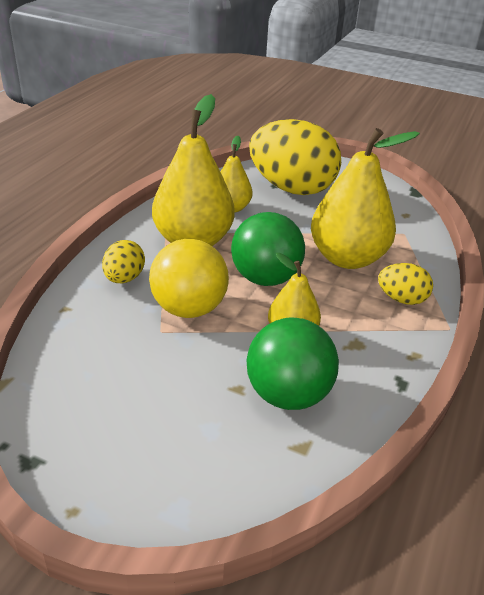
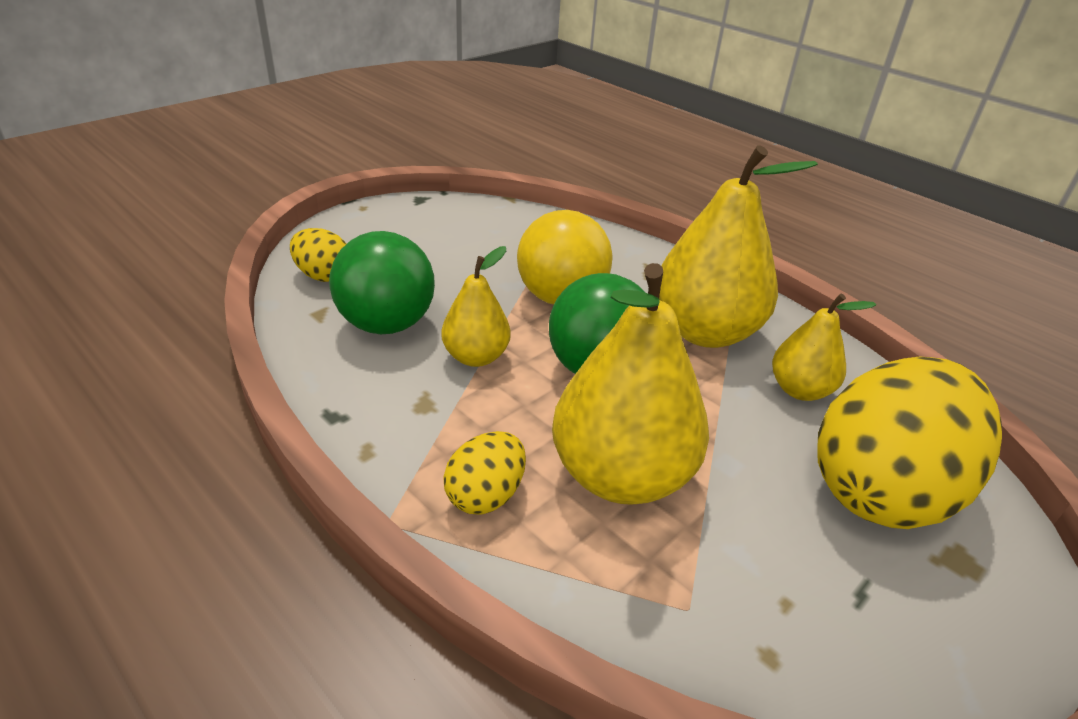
camera: 110 degrees right, 0 degrees up
(124, 278) = (635, 269): yellow egg -> yellow egg (323, 276)

